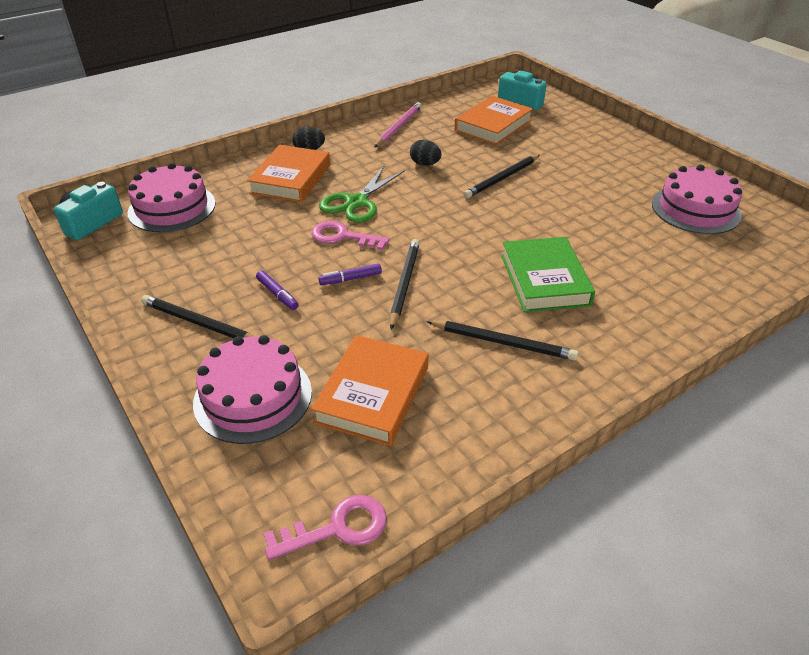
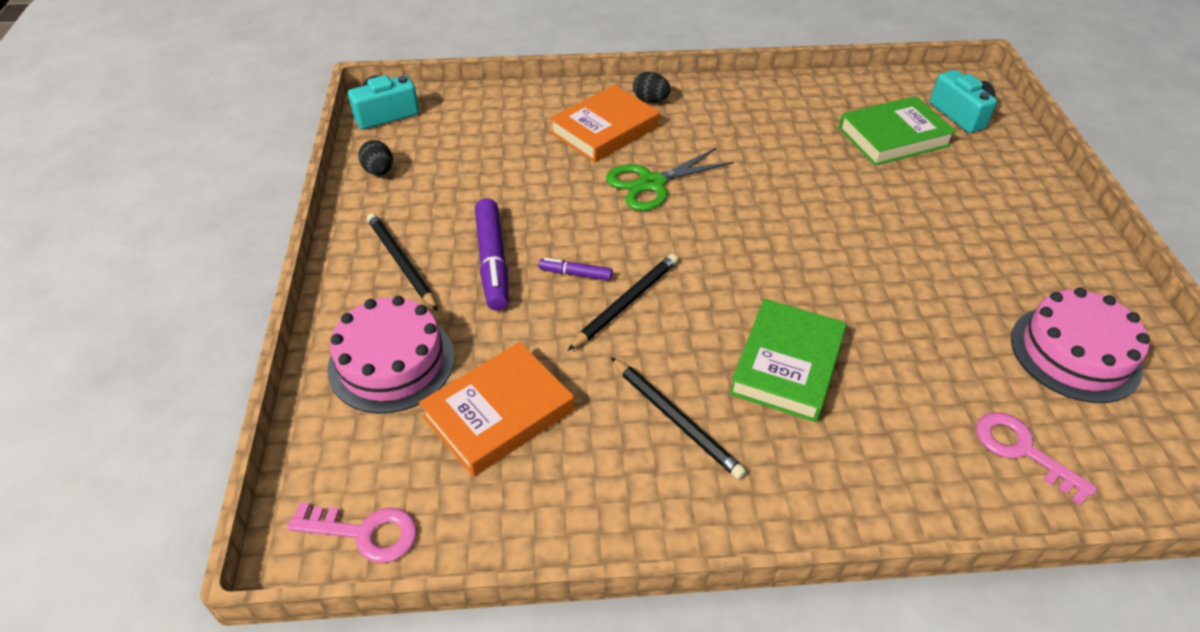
camera: 30 degrees right, 5 degrees up
(172, 208) = (466, 123): pink cake -> none
(277, 294) = (492, 261): purple marker -> purple marker, size x1.96
(343, 237) = (605, 220): pink key -> pink key (1022, 450)
(398, 127) = (774, 102): pink pencil -> none
(425, 164) = (766, 162): black egg -> black egg (379, 171)
(493, 125) = (893, 137): orange book -> green book
(502, 178) = (845, 213): black pencil -> none

